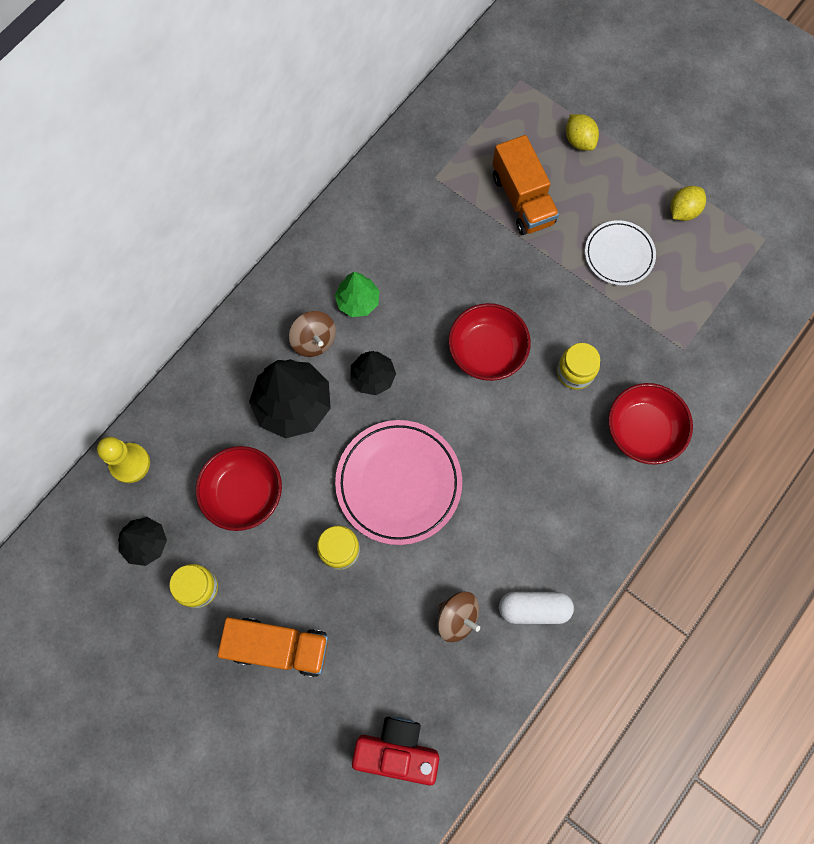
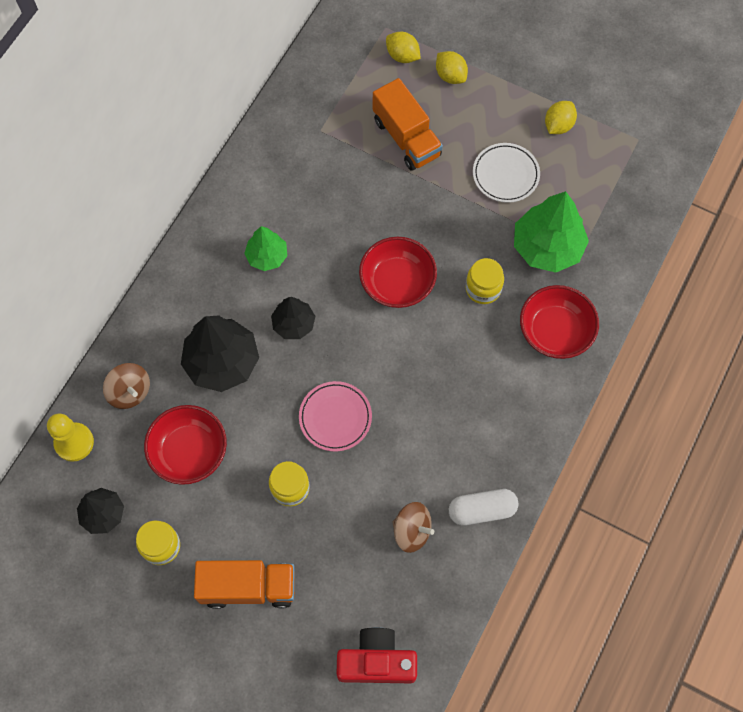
camera: 10 degrees left, 5 degrees down
(314, 341) = (232, 299): brown spinning top -> brown spinning top (130, 392)
(398, 483) = (335, 417): pink plate -> pink plate, size x0.61
(533, 112) = (402, 56): none -> yellow lemon
(649, 339) = (547, 247): none -> green tree

